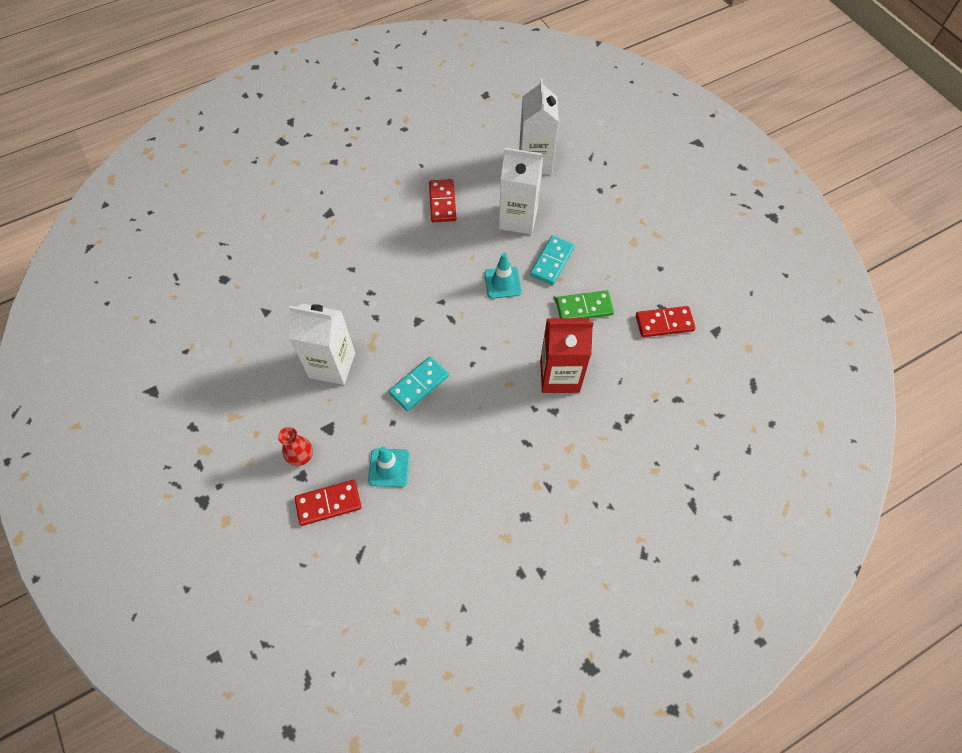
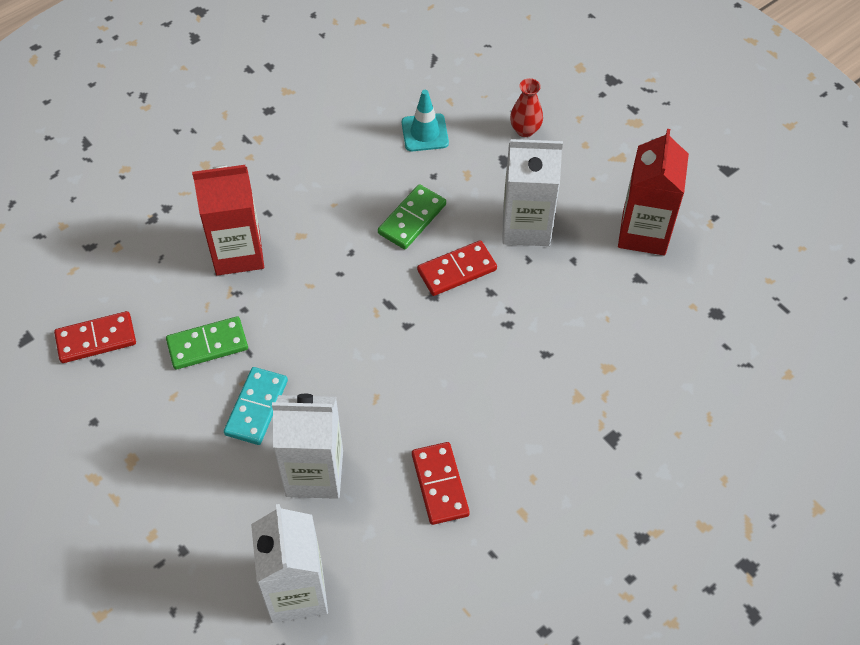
camera: 170 degrees right, 5 degrees down
(245, 346) = (643, 233): none -> red carton
(328, 503) = (480, 94): red domino -> red domino (457, 270)
(419, 384) = (412, 219): turquoise domino -> green domino
(502, 283) = (325, 364): turquoise traffic cone -> none

